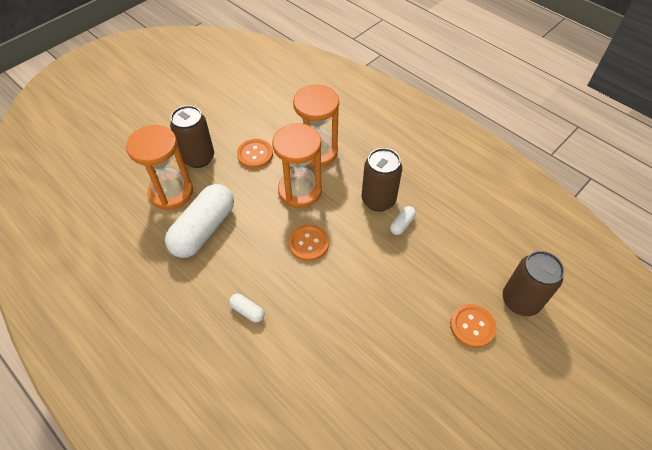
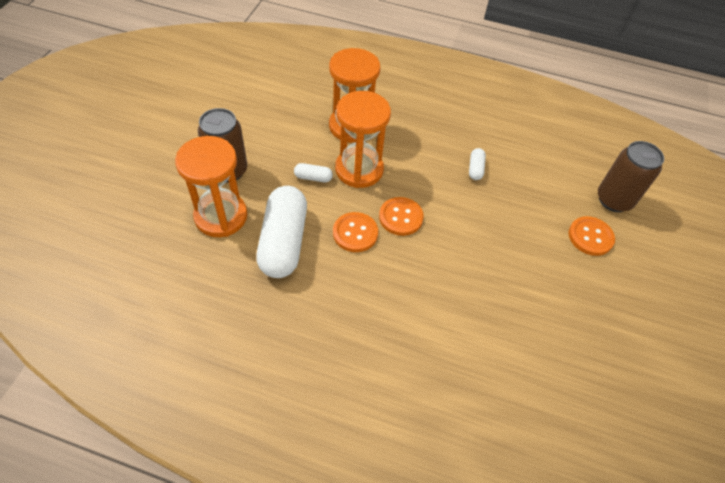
camera: 30 degrees left, 0 degrees up
(247, 311) = (383, 304): white capsule -> white capsule (313, 177)
(255, 154) = (288, 148): orange button -> orange button (355, 233)
(378, 200) = (440, 154): brown can -> none

